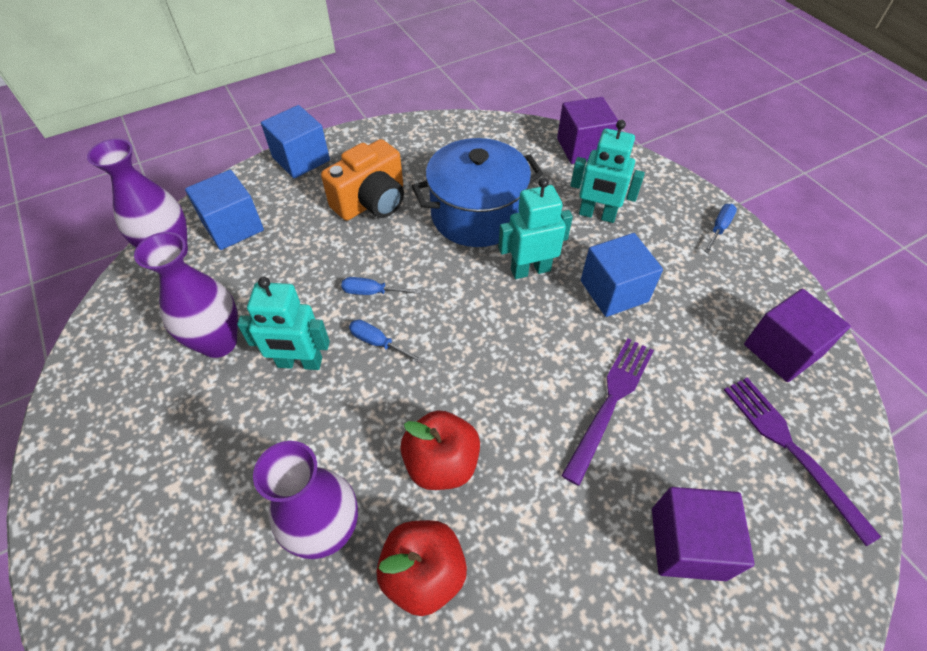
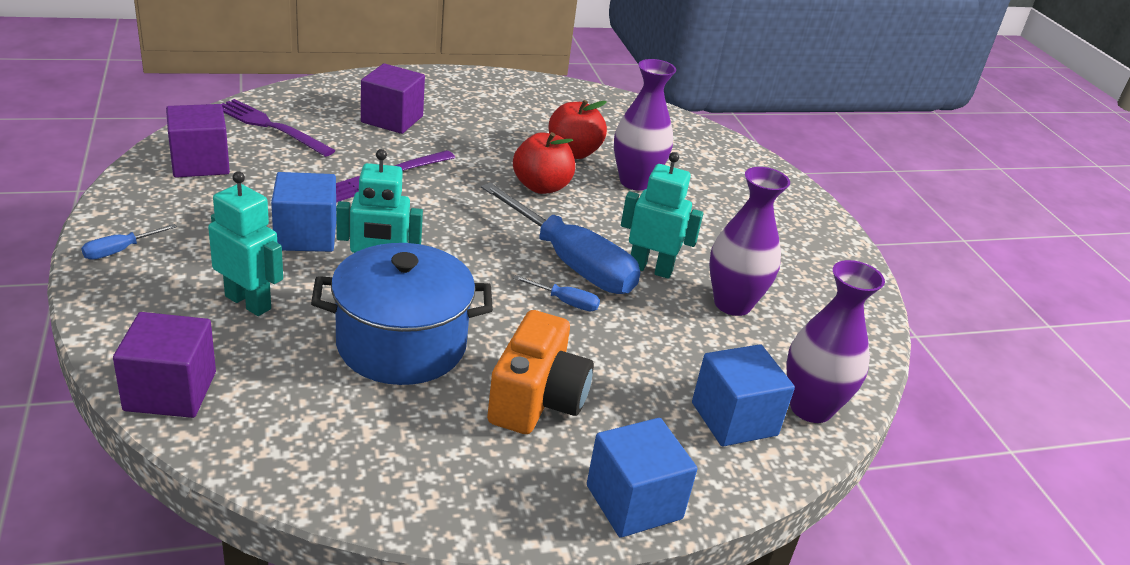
camera: 170 degrees left, 20 degrees down
(372, 202) = (537, 400): orange camera -> orange camera turned 135 degrees clockwise
(378, 343) = (571, 263): blue screwdriver -> blue screwdriver, size x2.45
(791, 449) = (271, 127): purple fork -> purple fork turned 135 degrees clockwise

